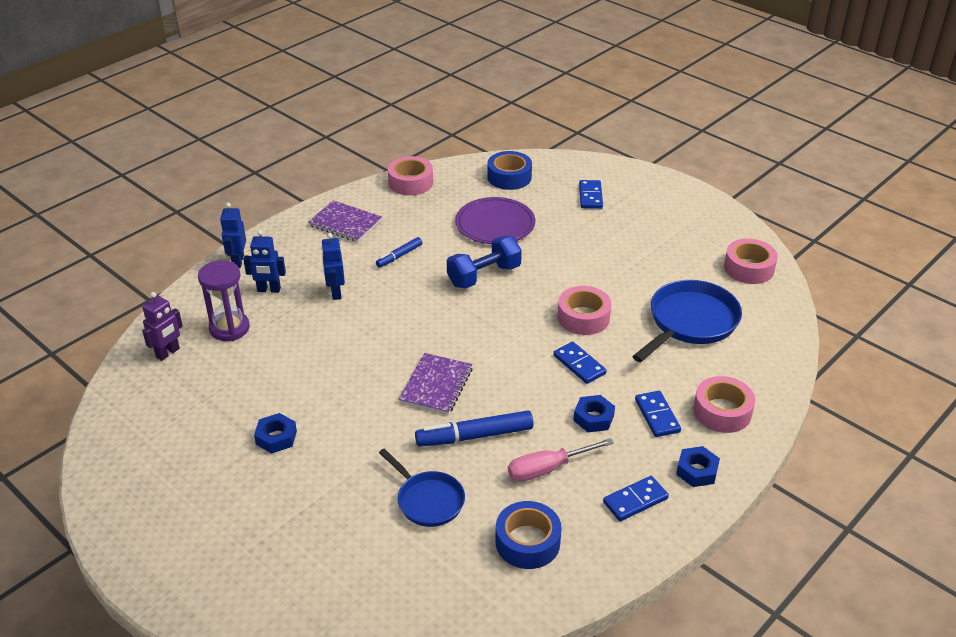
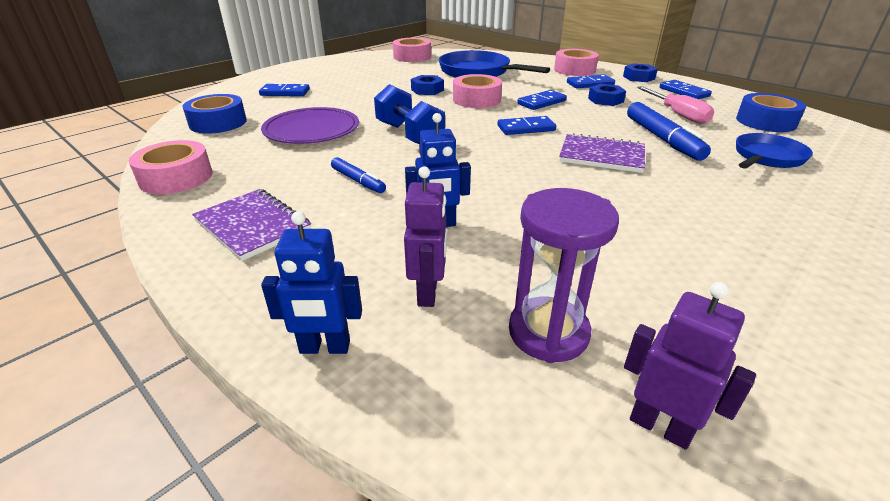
camera: 90 degrees left, 5 degrees down
(269, 290) = (428, 293): blue robot -> purple robot
(276, 437) = (771, 253): blue nut -> blue nut (427, 90)
(345, 223) = (253, 226): purple notebook -> purple notebook turned 75 degrees counterclockwise
(501, 346) = (526, 128): none -> blue domino

